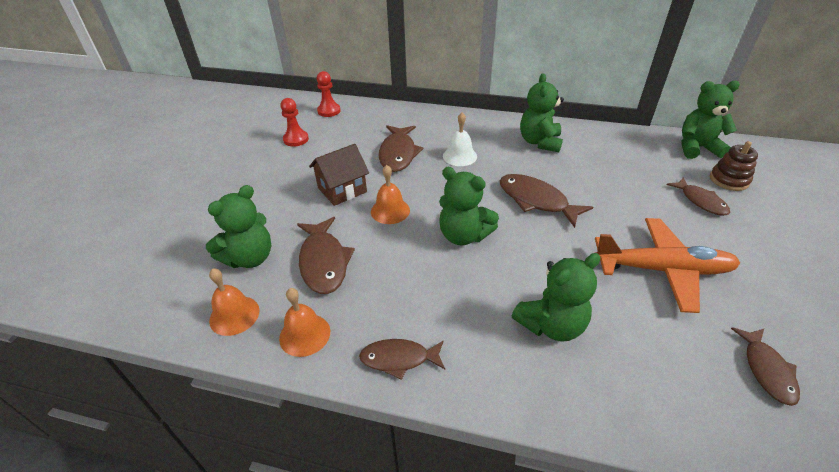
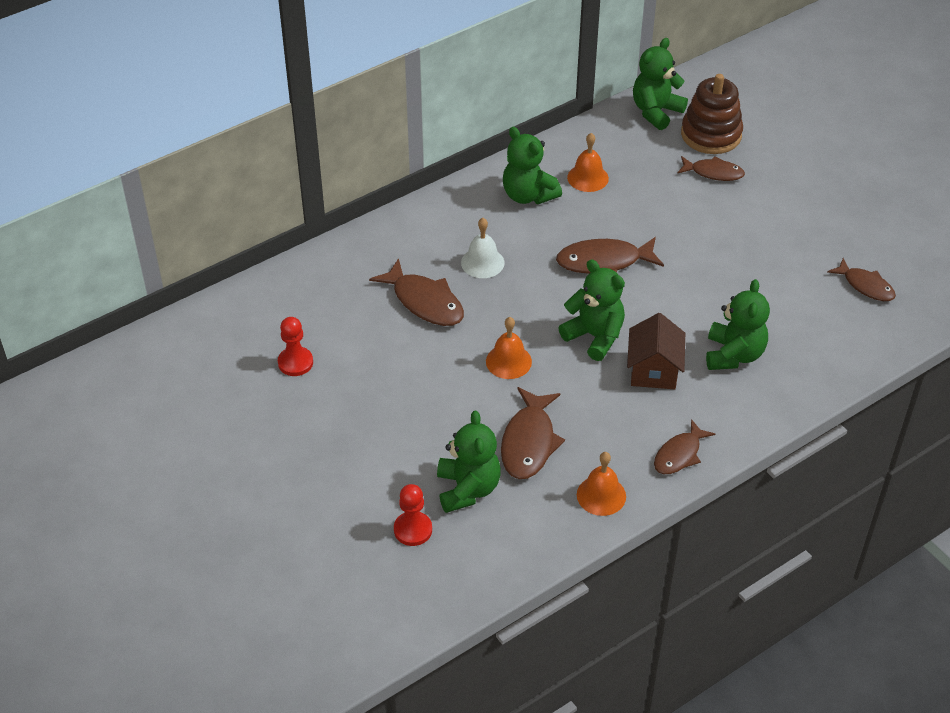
camera: 50 degrees left, 5 degrees up
(234, 315) = (533, 529): orange bell -> orange bell (588, 178)
(324, 262) = (529, 442): brown fish -> brown fish turned 75 degrees clockwise
(329, 111) = (265, 305): red pawn -> red pawn (413, 530)
(342, 190) = (437, 376): brown house -> brown house (653, 370)
(463, 235) = (594, 336): green teddy bear -> green teddy bear turned 120 degrees counterclockwise
(662, 270) = (750, 258): orange plane -> none
(729, 180) = (711, 134): brown stacking toy -> brown stacking toy, size x1.56

